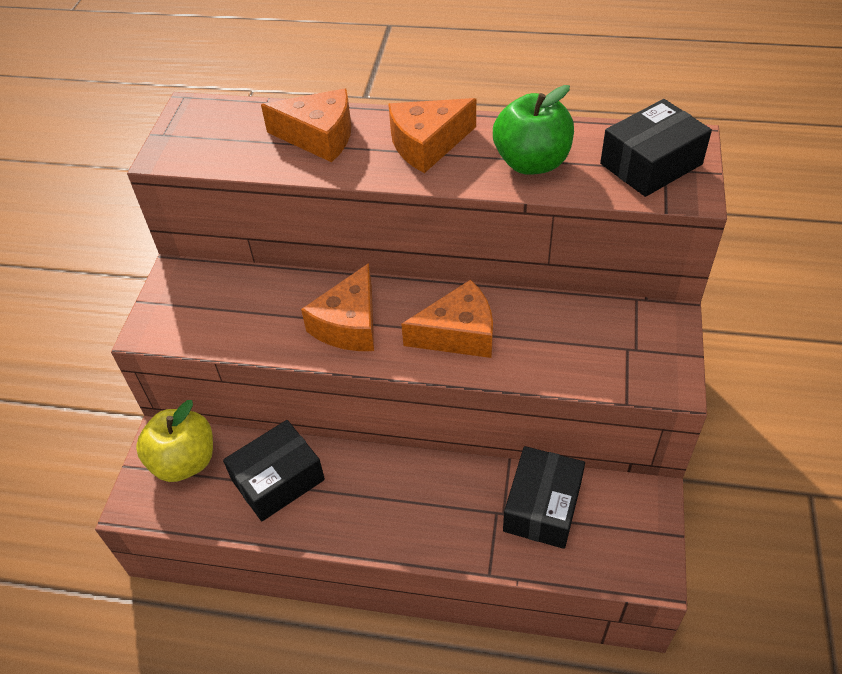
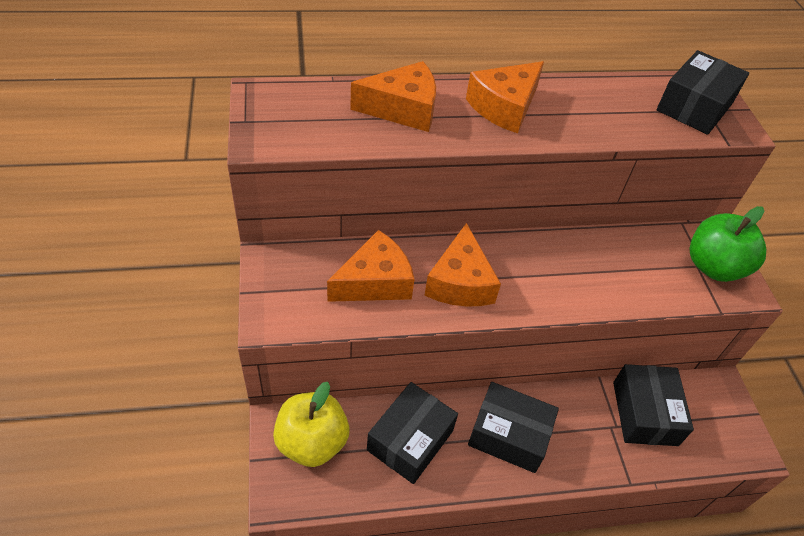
camera: 25 degrees left, 0 degrees up
(380, 496) = (509, 435): none -> black box
(458, 333) = (559, 275): orange cheese -> orange cheese (375, 281)
(531, 163) = (601, 115): green apple -> green apple (713, 267)

